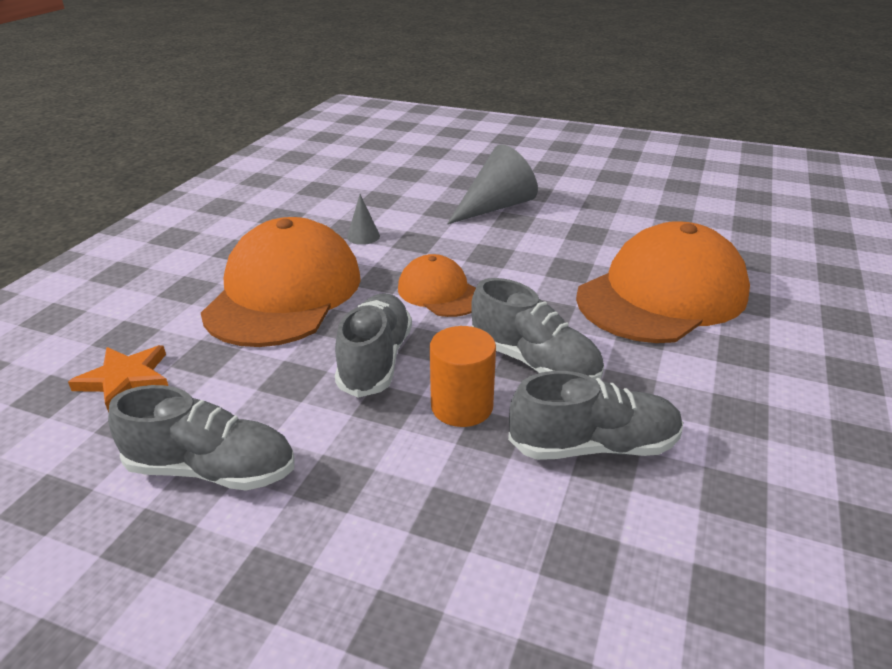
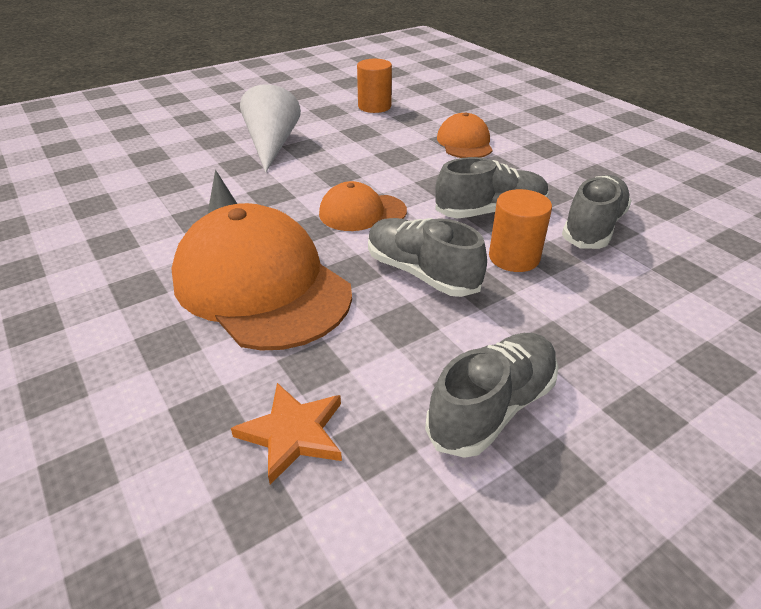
camera: 55 degrees left, 5 degrees up
(495, 207) = (271, 145): grey cone -> white cone
(652, 218) = (374, 106): none -> orange cylinder
(662, 295) = (464, 142): orange cap -> orange cap, size x0.52

